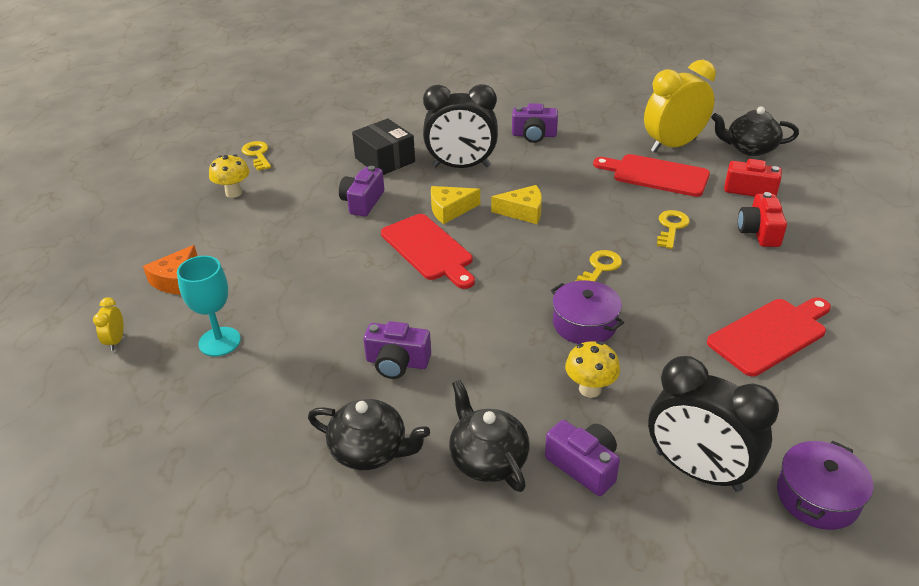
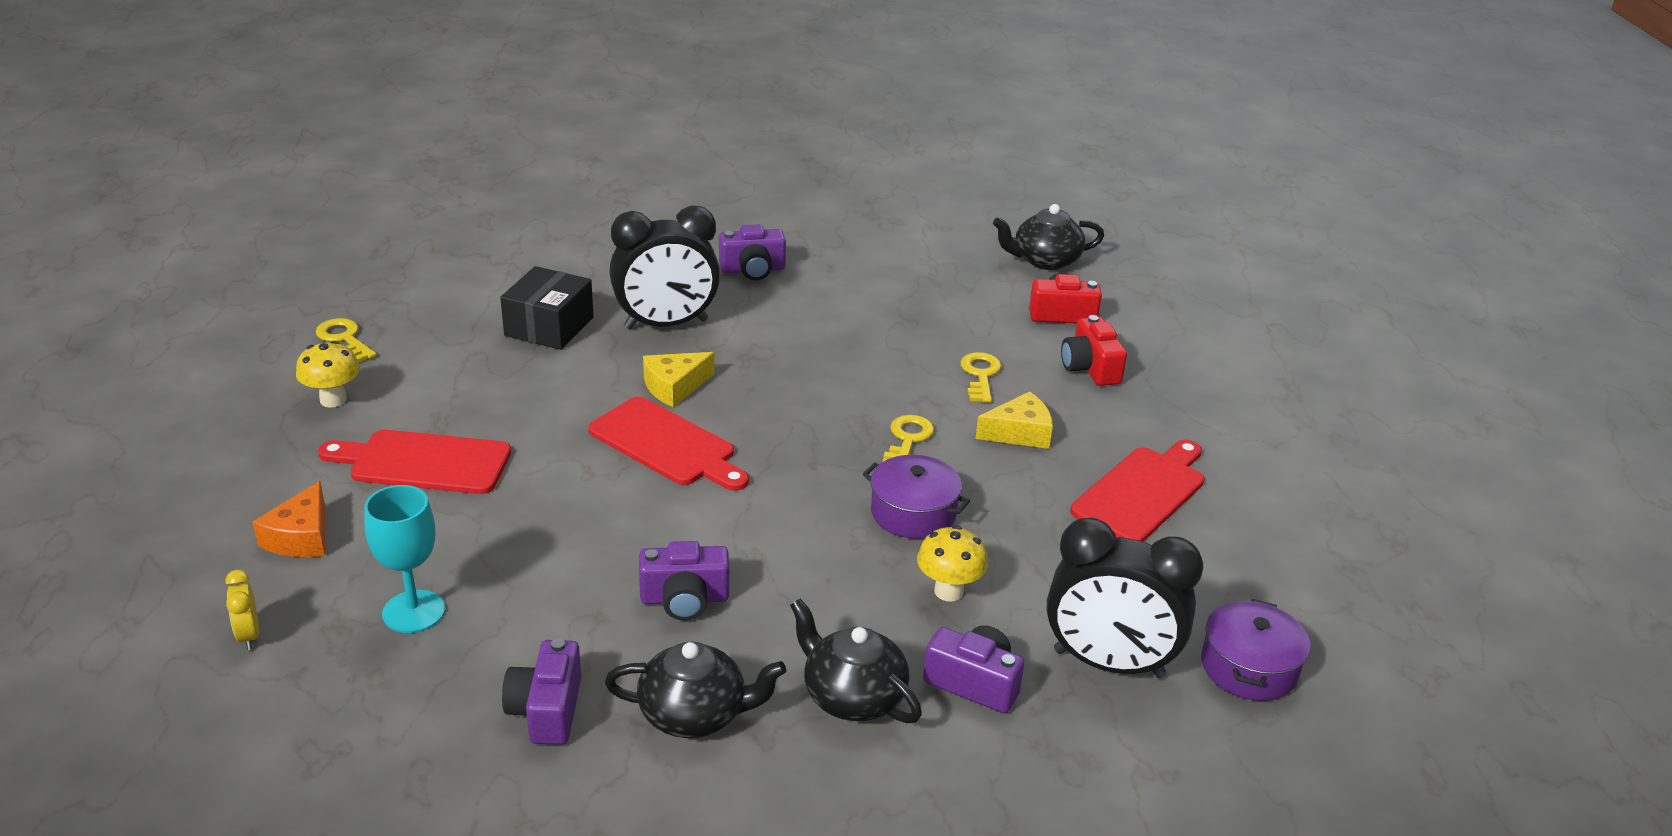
camera: 20 degrees left, 5 degrees down
(362, 202) = (542, 390): purple camera -> purple camera (547, 710)
(385, 160) = (549, 326): black box -> black box turned 75 degrees clockwise
(523, 212) = (778, 377): yellow cheese -> yellow cheese (1019, 433)
(656, 175) = (937, 308): red cutting board -> red cutting board (423, 462)
(673, 145) = (946, 266): yellow clock -> none

